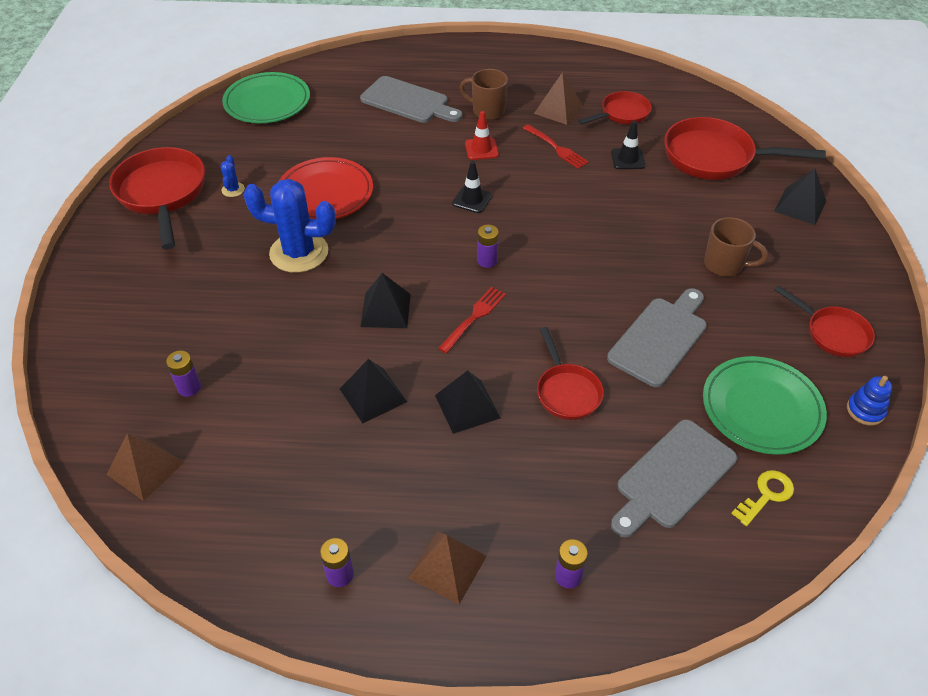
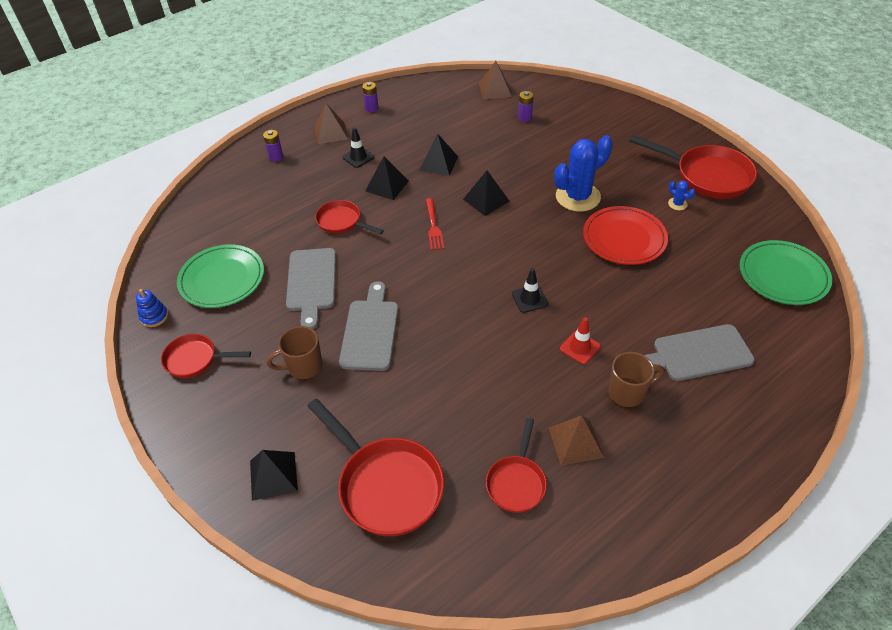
camera: 140 degrees right, 0 degrees up
(487, 261) = (466, 263): purple battery -> none
(556, 148) = (528, 392): red fork -> none
(628, 159) = (459, 424): black traffic cone -> black traffic cone (358, 157)
(672, 477) = (253, 217): grey cutting board -> grey cutting board (370, 331)
(715, 157) = (386, 485): red pan -> red pan turned 75 degrees clockwise
(766, 495) = (198, 237): yellow key -> none

